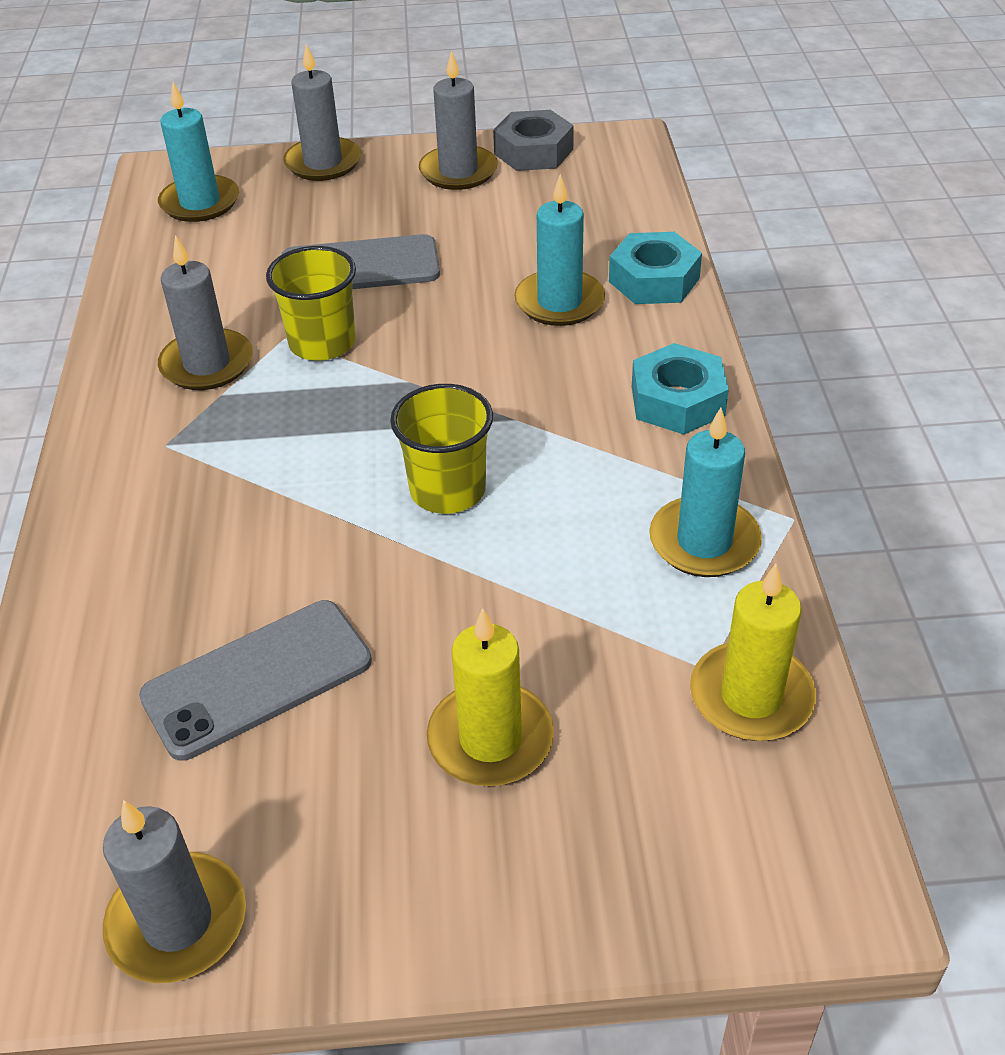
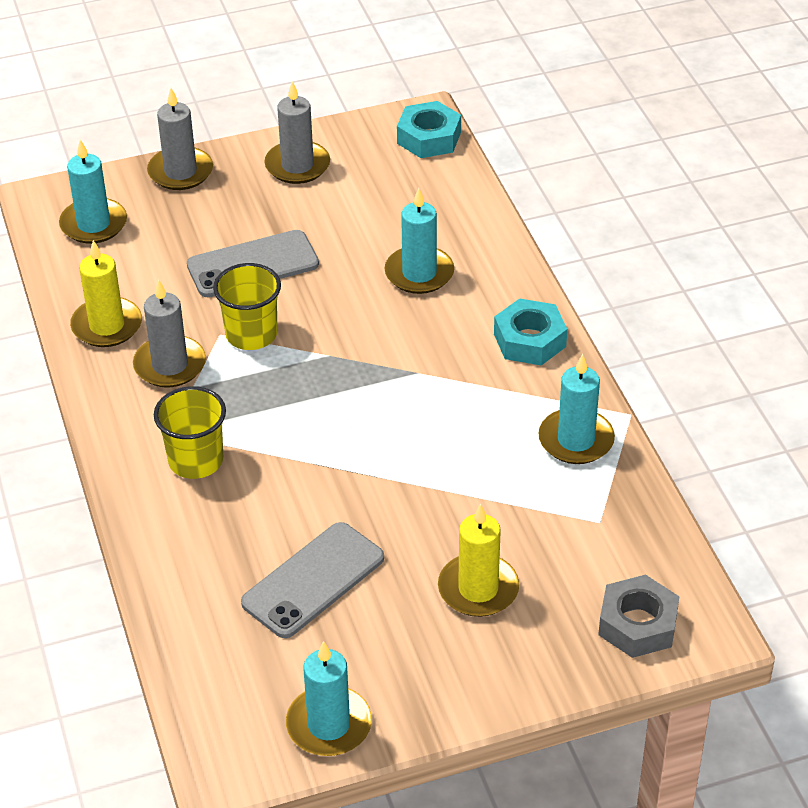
camera: 15 degrees left, 0 degrees up
(177, 922) = (329, 725): grey candle -> turquoise candle
(447, 490) = (390, 433): yellow cup -> yellow cup (196, 460)
(533, 151) = (352, 138): grey nut -> grey nut (638, 624)
(654, 280) = (484, 244): turquoise nut -> turquoise nut (429, 138)
(751, 696) = (631, 534): yellow candle -> yellow candle (107, 325)

